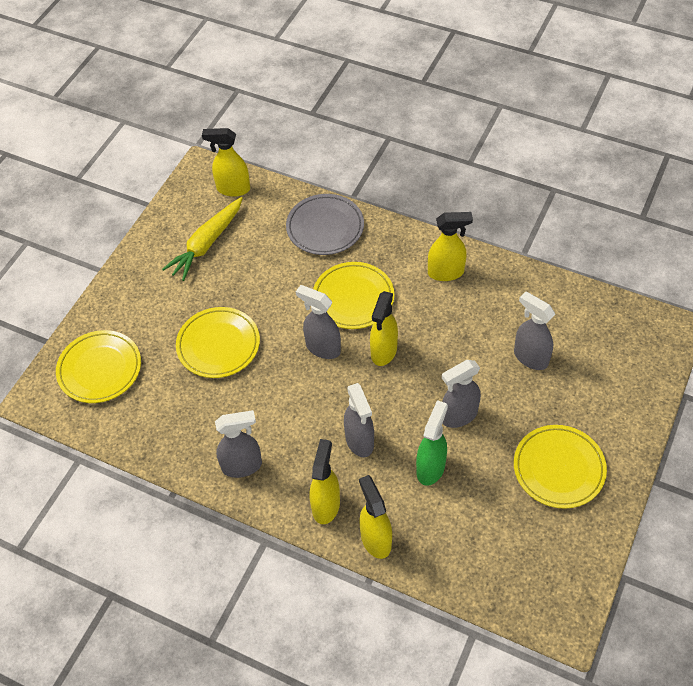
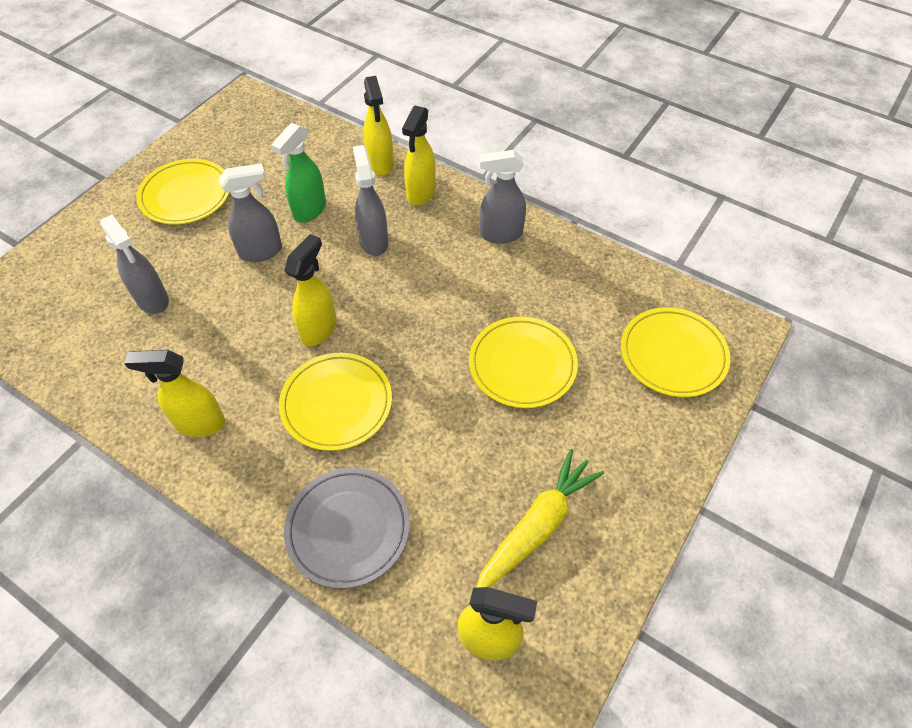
camera: 175 degrees left, 0 degrees up
(322, 348) = (391, 343): grey spray bottle -> none

